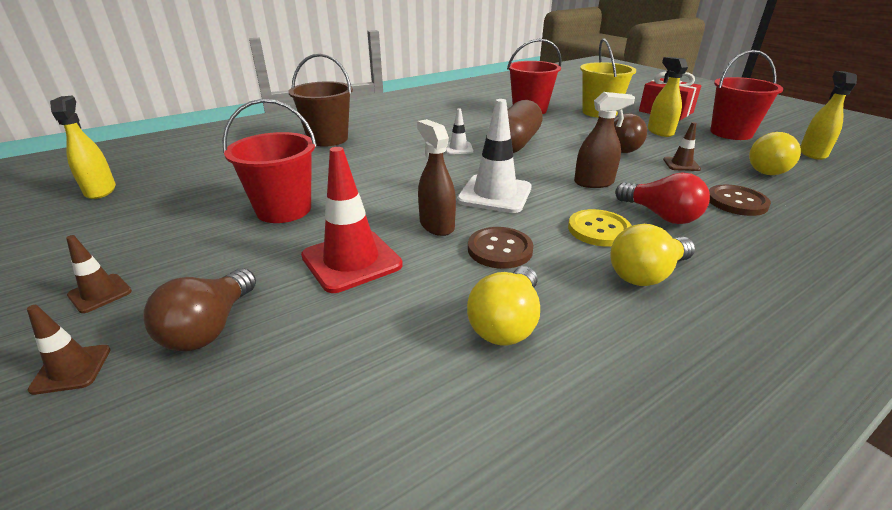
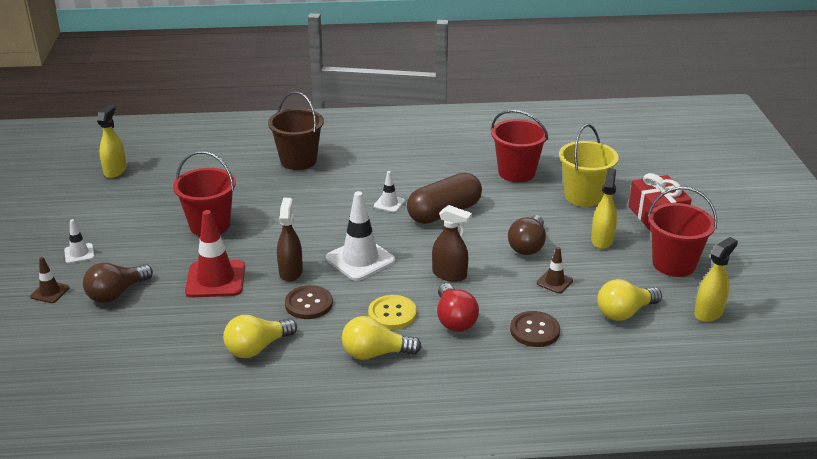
camera: 30 degrees right, 0 degrees up
(100, 293) = (79, 253): brown traffic cone -> white traffic cone

